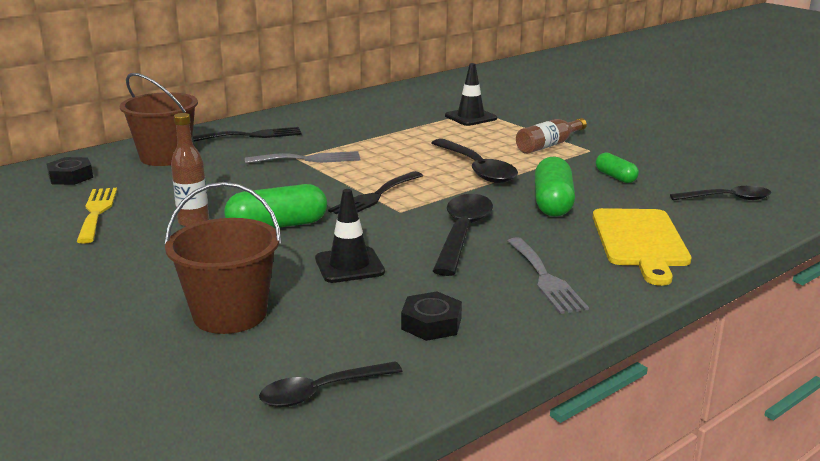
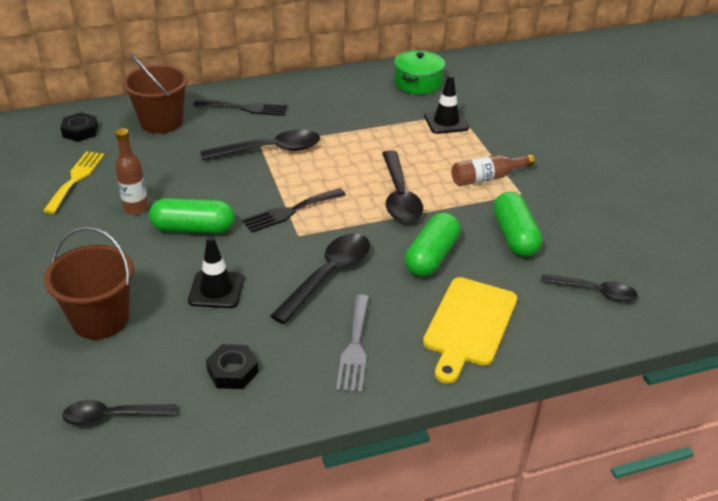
camera: 20 degrees right, 15 degrees up
(309, 159) = (269, 150): grey fork -> black spoon
(417, 98) = (418, 83): none -> green pot
(615, 177) = (514, 236): green capsule -> green capsule, size x1.71

